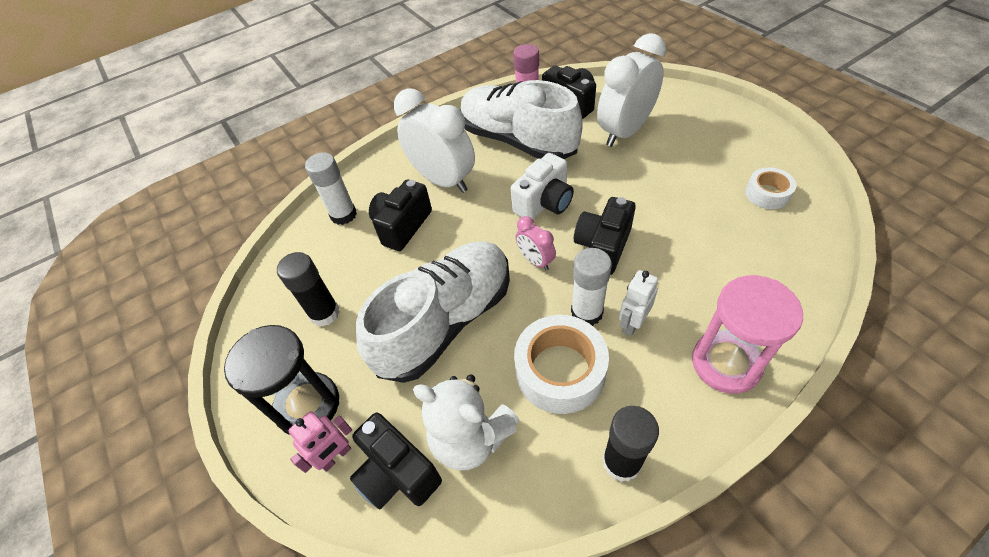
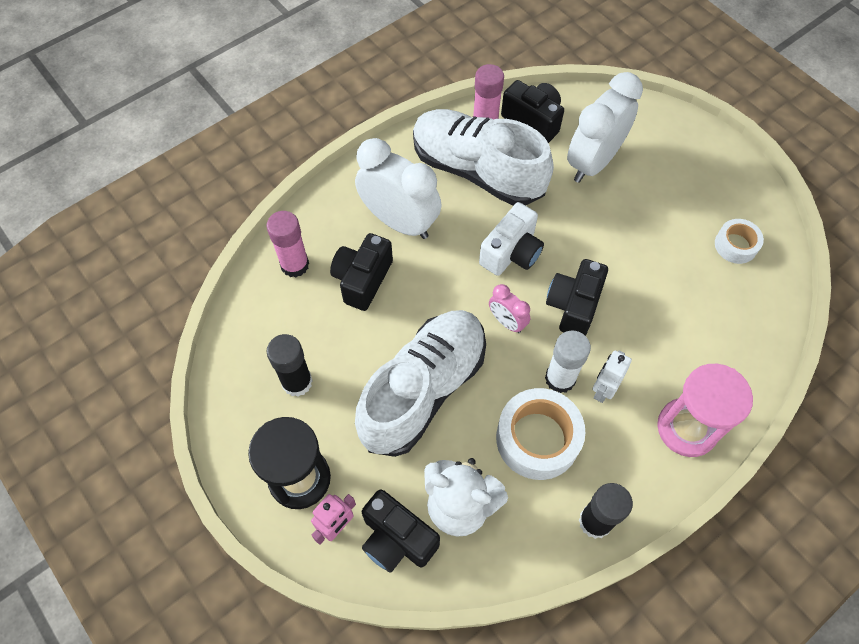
camera: 10 degrees left, 10 degrees up
(343, 215) = (295, 265): white glue stick -> pink glue stick

